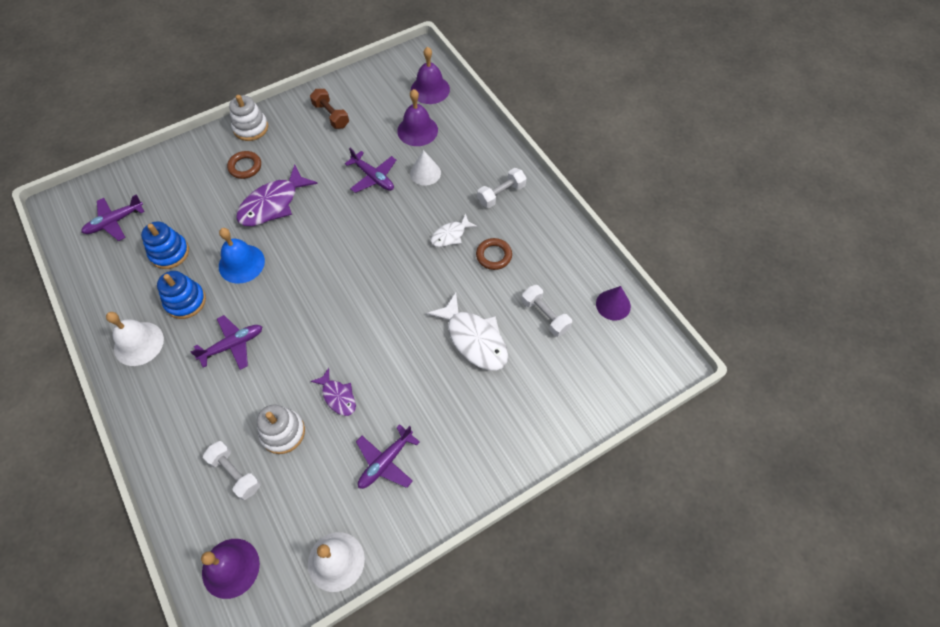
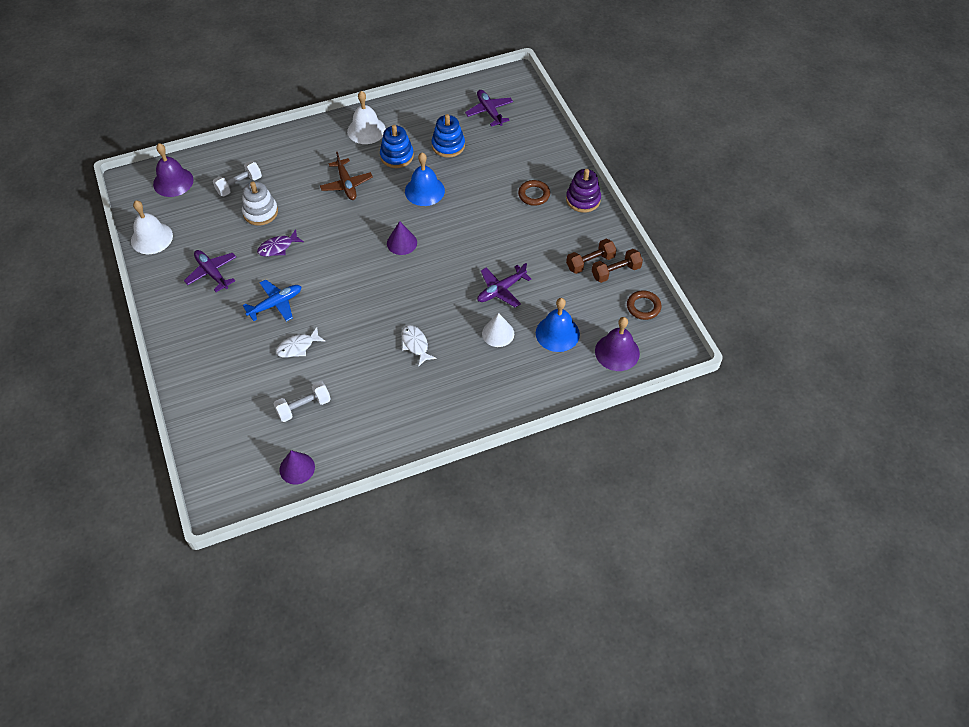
camera: 100 degrees right, 5 degrees down
(233, 345) = (346, 184): purple plane -> brown plane
(251, 128) = (583, 199): white stacking toy -> purple stacking toy
(273, 204) = (484, 213): purple fish -> none
(320, 271) = (402, 243): none -> purple cone
(340, 97) = (616, 272): none -> brown dumbbell
(417, 130) = (557, 333): purple bell -> blue bell
(421, 376) = (276, 304): none -> blue plane
(474, 339) = (298, 347): white fish -> white fish, size x0.56
(494, 255) = (382, 376): brown ring -> brown ring (643, 307)
(501, 194) = (456, 395): white dumbbell -> none

